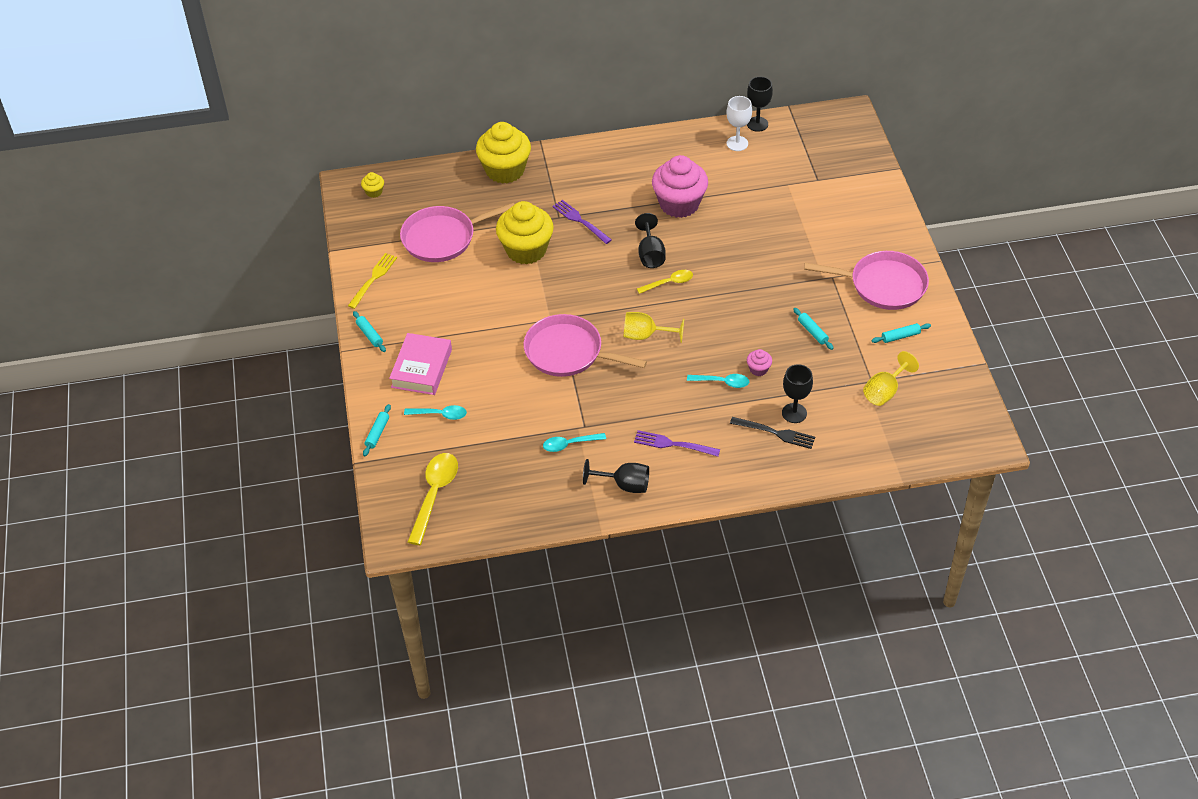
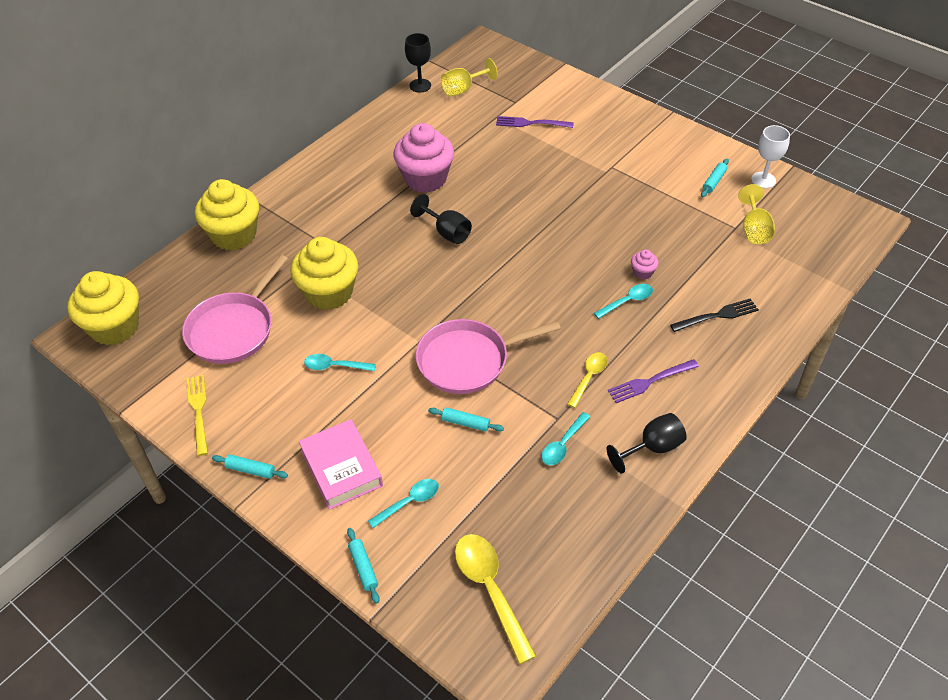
camera: 40 degrees left, 0 degrees up
(374, 192) = (115, 327): yellow cupcake -> yellow cupcake, size x2.39
(480, 302) = (334, 366): none -> turquoise spoon
(580, 221) = (353, 240): purple fork -> purple fork (531, 123)
(645, 335) = (519, 302): yellow goblet -> yellow goblet (463, 89)
(669, 283) = (489, 246): yellow spoon -> yellow spoon (589, 377)
(737, 143) = (420, 108): white goblet -> white goblet (763, 180)
(794, 413) = (711, 290): black goblet -> none
(812, 332) = (647, 217): turquoise rolling pin -> turquoise rolling pin (465, 423)
(883, 285) = (656, 151): pink pan -> none

